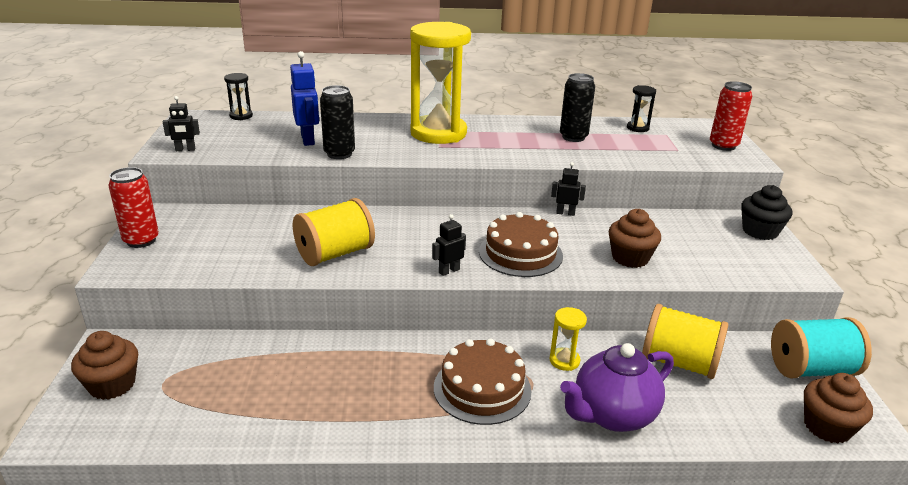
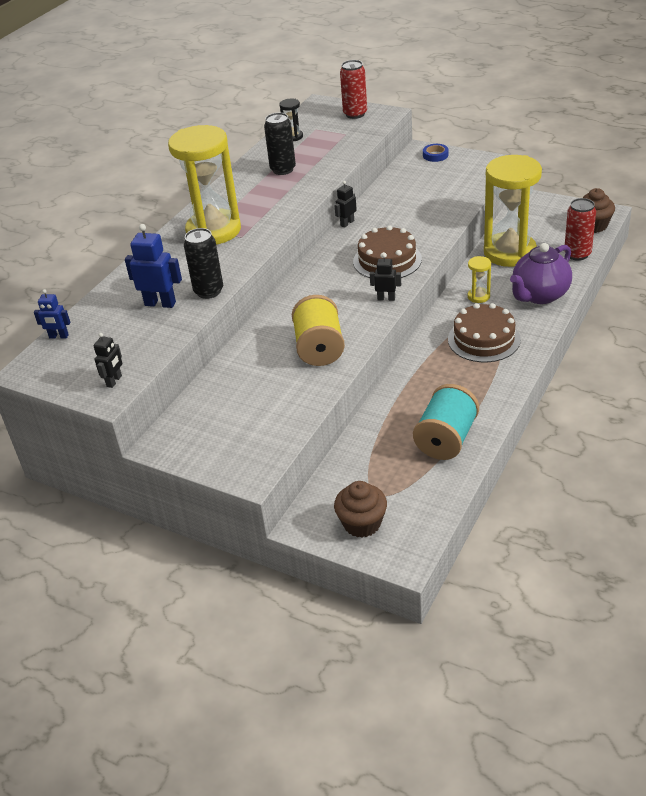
camera: 55 degrees left, 10 degrees up
(141, 240) = (208, 457): red can -> red can (577, 254)
(241, 116) = (58, 336): black hourglass -> blue robot
(449, 271) = (386, 298): black robot -> black robot turned 105 degrees clockwise
(612, 415) = (539, 295): purple teapot -> purple teapot turned 45 degrees clockwise
(630, 258) = (428, 217): brown cupcake -> none
(678, 362) = (509, 253): yellow spool -> yellow hourglass
(760, 231) = (435, 155): black cupcake -> blue tape
(810, 369) = (546, 209): turquoise spool -> turquoise spool (446, 439)

